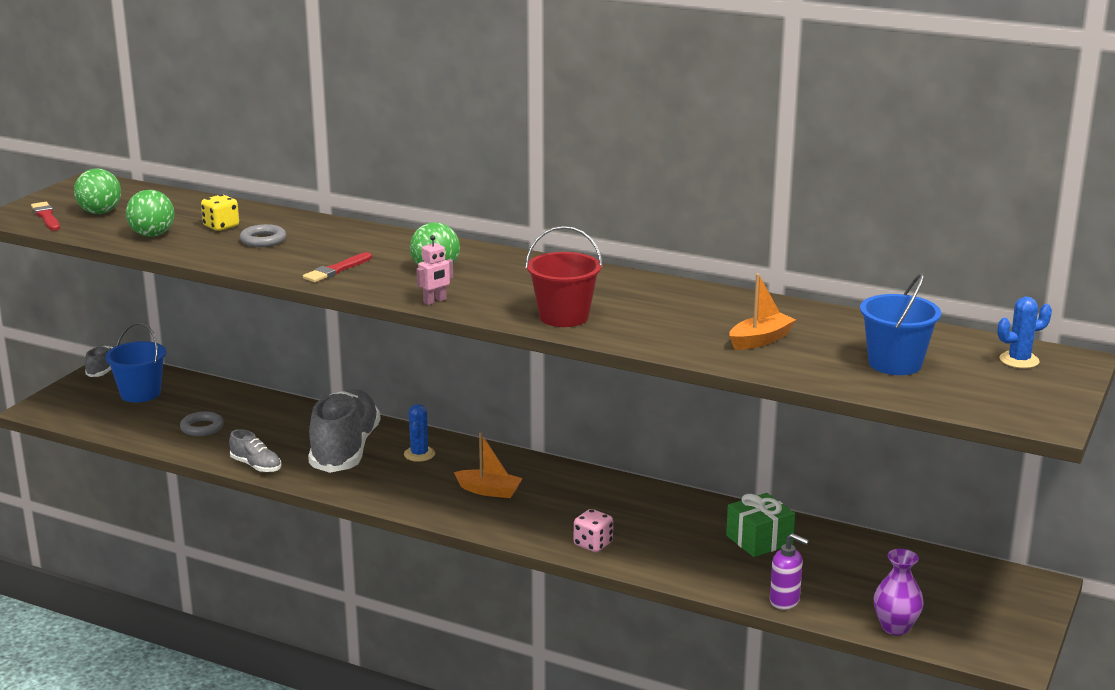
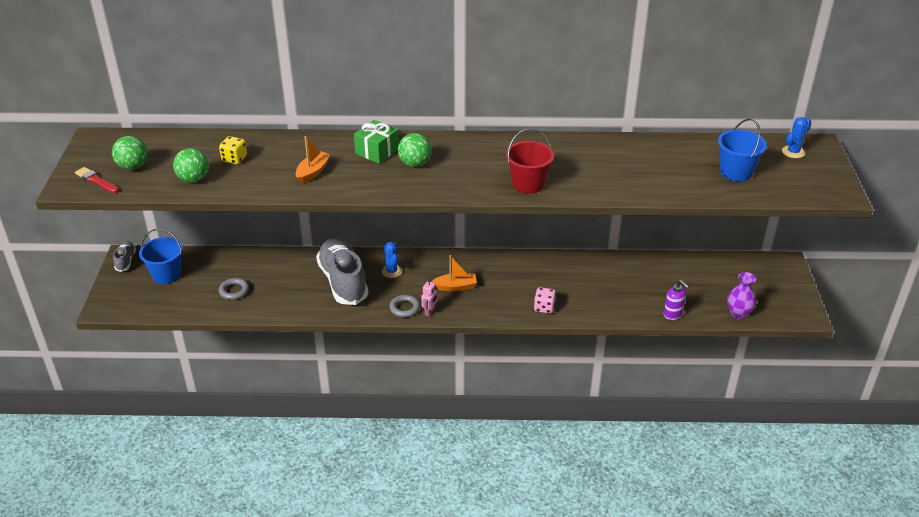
camera: 25 degrees left, 15 degrees up
(256, 466) = (296, 311): grey shoe -> none
(263, 240) = (276, 165): grey ring -> grey ring (404, 308)
(336, 270) = (351, 180): red brush -> none
(435, 301) = (439, 191): pink robot -> pink robot (430, 311)
(759, 540) = (630, 276): green gift -> green gift (377, 151)
(760, 340) = (652, 173): orange boat -> orange boat (313, 172)
(785, 601) = (673, 314): purple soap dispenser -> purple soap dispenser turned 45 degrees clockwise

